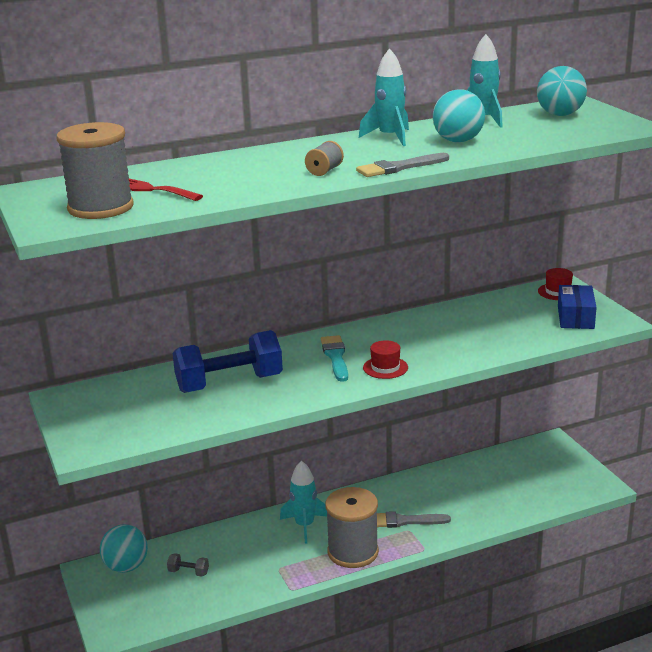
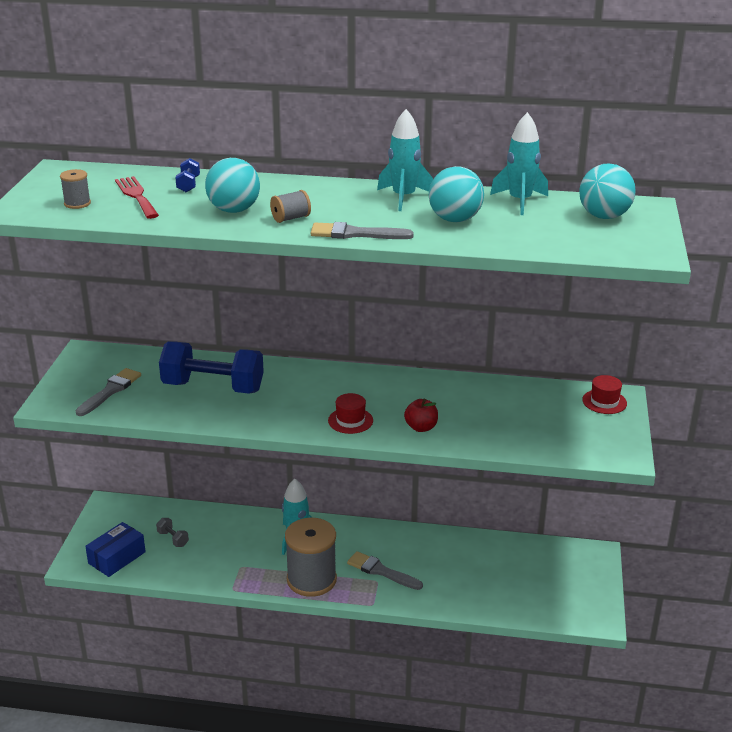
camera: 30 degrees right, 5 degrees up
(100, 208) = (77, 203): grey spool -> grey spool, size x0.45
(126, 567) = (134, 514): turquoise ball -> turquoise ball (234, 210)
(132, 419) = (110, 391): none -> grey brush
(183, 171) = (188, 185): none -> blue dumbbell
(335, 357) = (323, 394): turquoise brush -> none
(448, 353) = (421, 427): none -> red apple
(575, 317) = (586, 435): blue box -> blue box (117, 558)

